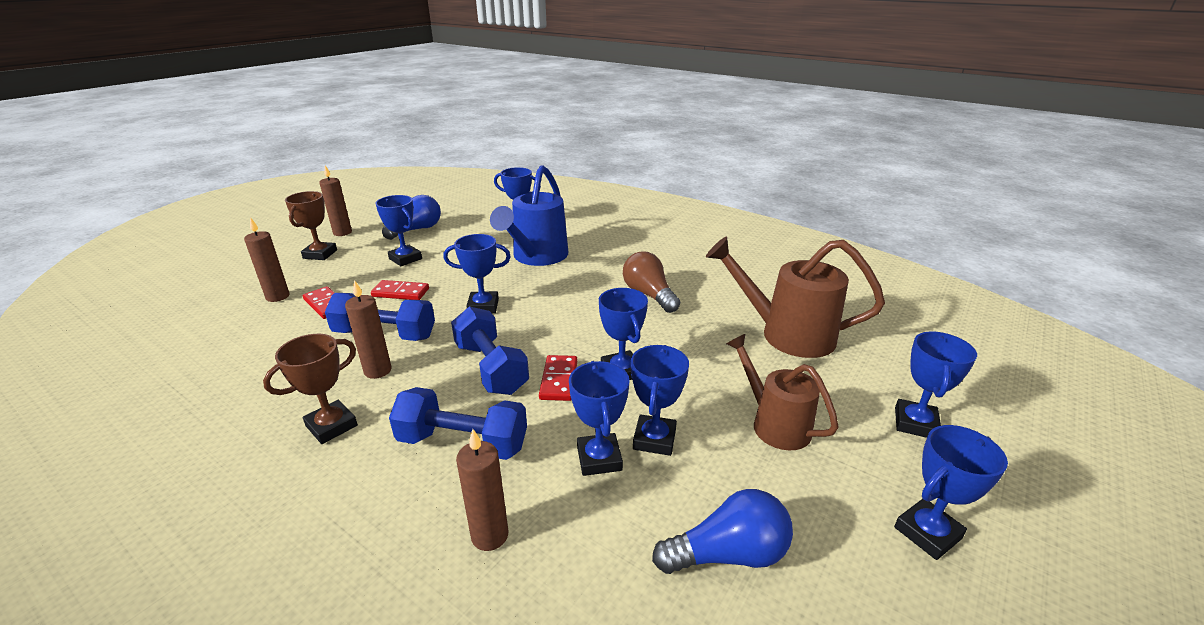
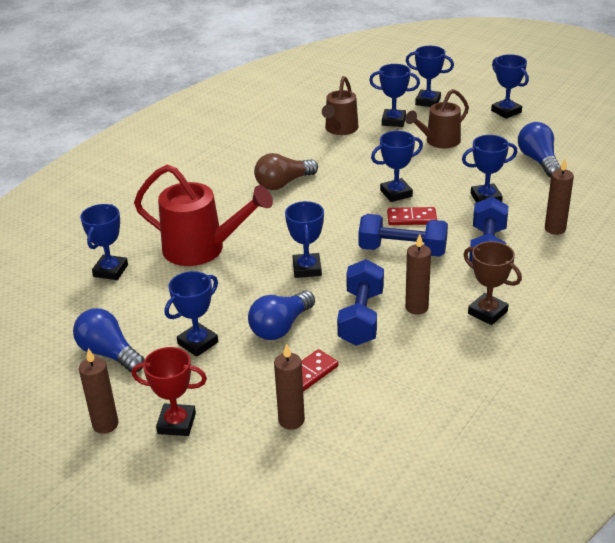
camera: 90 degrees left, 5 degrees up
(320, 254) = (176, 423): brown trophy -> red trophy
(400, 292) = (281, 327): red domino -> blue light bulb
(491, 368) = (402, 250): blue dumbbell -> blue dumbbell turned 45 degrees clockwise
(536, 257) = (203, 249): blue watering can -> red watering can
(654, 439) = (463, 180): blue trophy -> blue trophy (393, 121)
(786, 334) = (340, 129): brown watering can -> brown watering can, size x0.65

